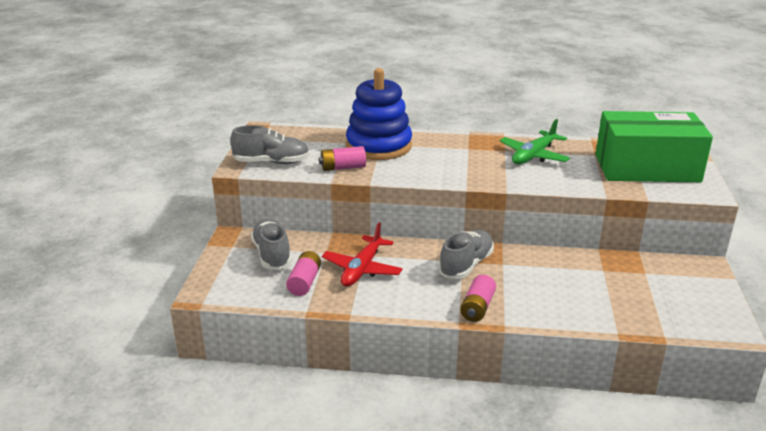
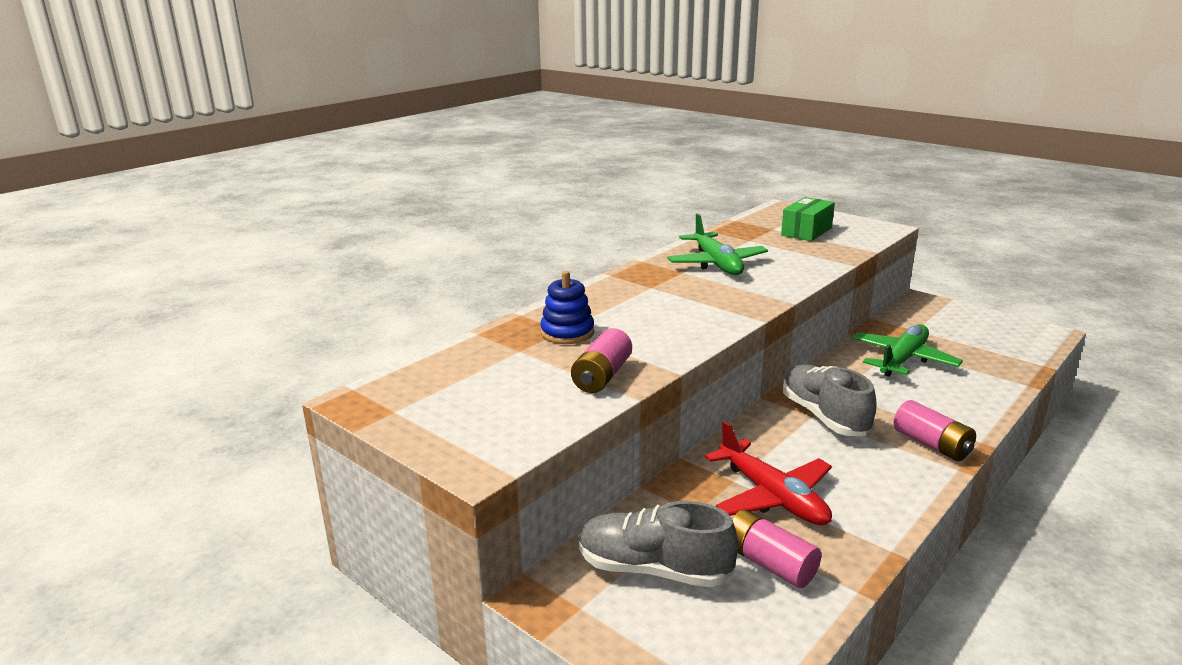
camera: 55 degrees left, 5 degrees down
(272, 162) = (502, 427): grey shoe -> none
(379, 146) = (567, 333): blue stacking toy -> blue stacking toy, size x0.48
(585, 276) = (902, 360): none -> green plane
(647, 168) = (806, 231): green box -> green box, size x0.46

